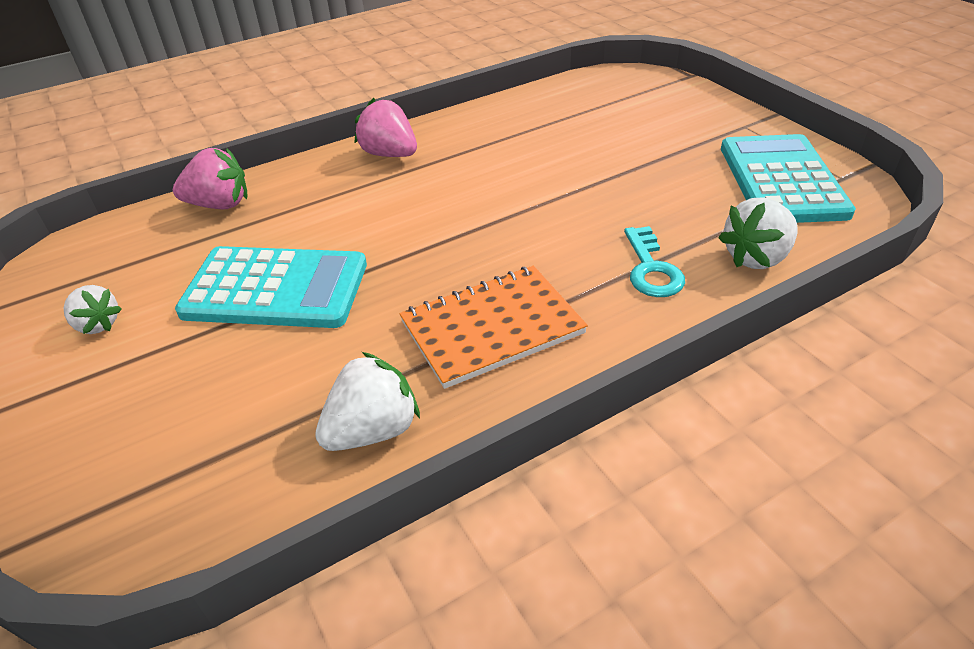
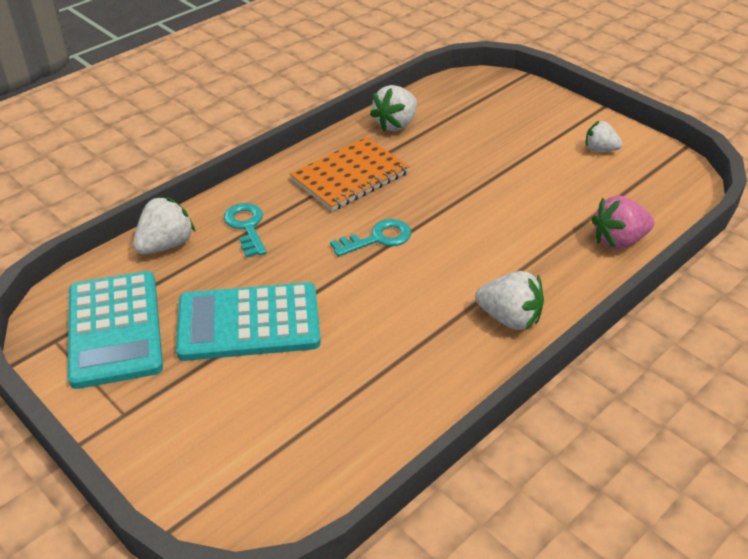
camera: 165 degrees right, 0 degrees up
(275, 289) = (507, 182): turquoise calculator -> turquoise calculator (249, 323)
(389, 154) = (509, 318): pink strawberry -> white strawberry
(484, 236) = (378, 238): none -> turquoise key

